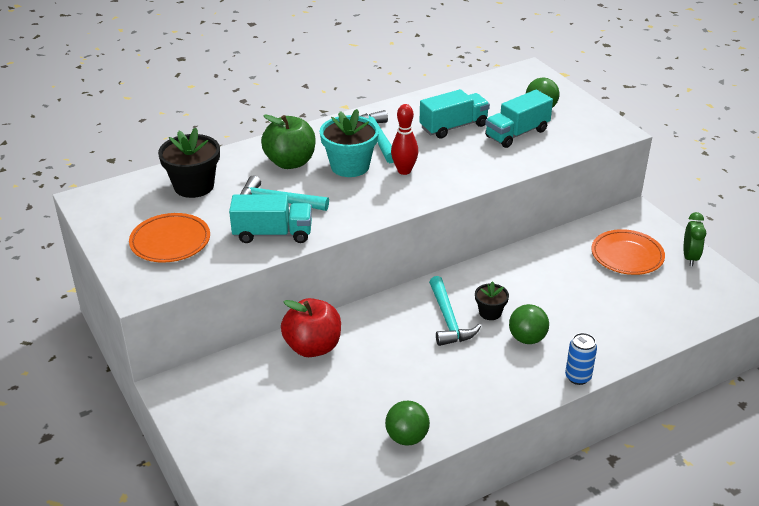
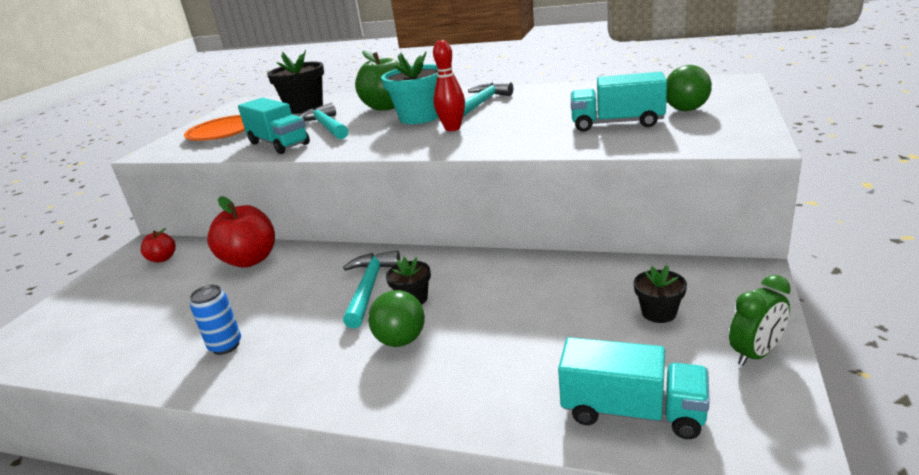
camera: 50 degrees right, 10 degrees down
(223, 386) = (163, 259): none -> red apple
(407, 437) = (160, 365): green ball -> none
(448, 320) = (369, 288): turquoise hammer -> turquoise hammer turned 150 degrees clockwise
(453, 127) = (562, 108): turquoise truck -> turquoise truck (632, 411)
(578, 377) = (376, 410): blue can -> blue can (225, 346)
(627, 256) = (658, 313): orange plate -> black flower pot

